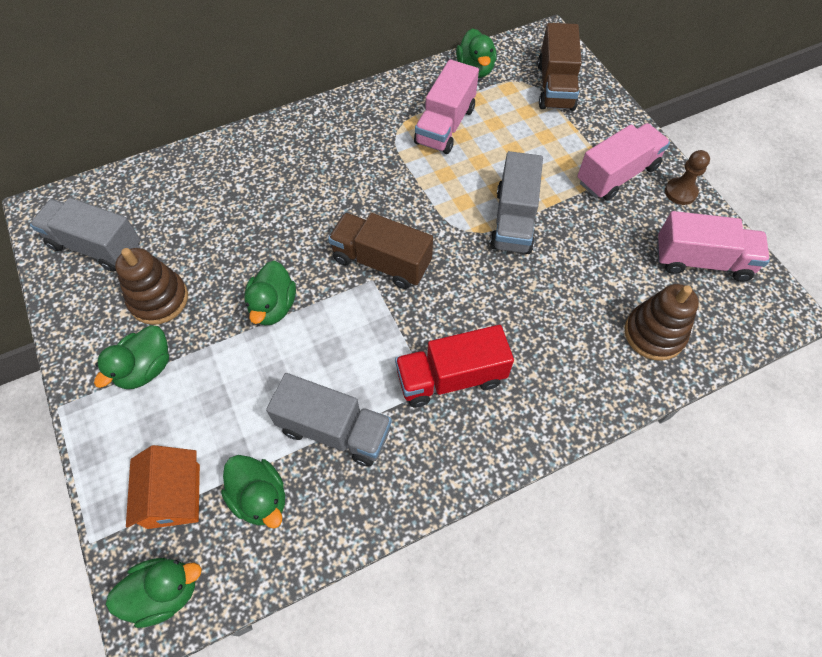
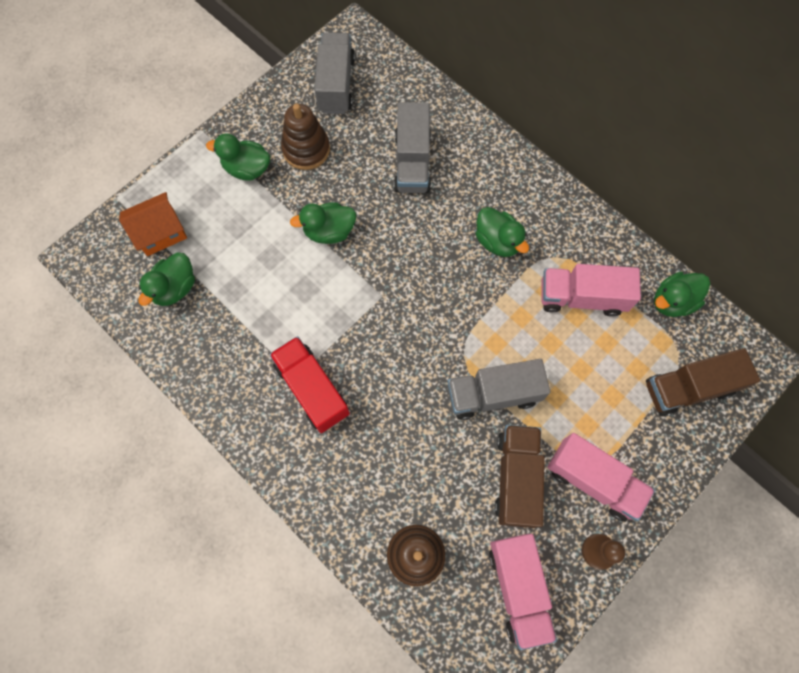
camera: 70 degrees right, 10 degrees up
(165, 592) = (97, 257): green duck -> green duck (497, 241)
(334, 430) = (240, 318): grey truck -> grey truck (412, 162)
(381, 262) = (403, 296): brown truck -> brown truck (516, 478)

